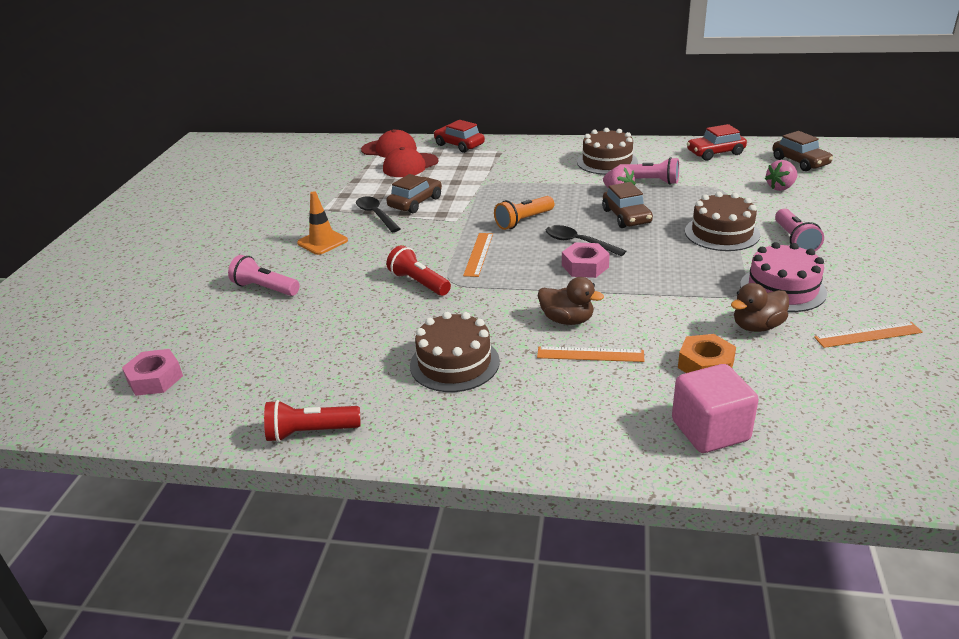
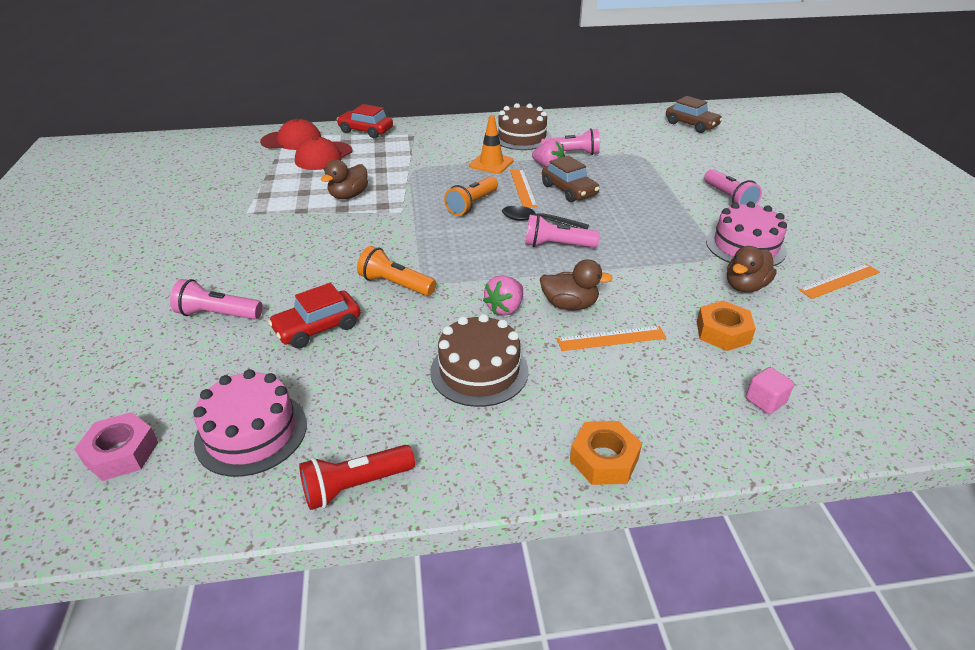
camera: 20 degrees left, 5 degrees up
(251, 380) = (251, 432): none -> pink cake
(322, 242) = (263, 250): orange traffic cone -> orange traffic cone (491, 163)
(376, 215) = (311, 213): black spoon -> none
(415, 202) = (348, 196): brown car -> brown duck
(419, 283) = (395, 284): red flashlight -> orange flashlight
(478, 254) = (444, 245): orange ruler -> orange ruler (523, 188)
(525, 451) = (604, 459): none -> orange nut
(585, 266) = (557, 245): pink nut -> pink flashlight
(710, 430) = (765, 401): pink cube -> pink cube, size x0.51
(715, 153) = (615, 121): red car -> red car (317, 328)
(721, 233) = (663, 198): brown cake -> none
(780, 187) = (689, 149): pink strawberry -> pink strawberry (505, 308)

